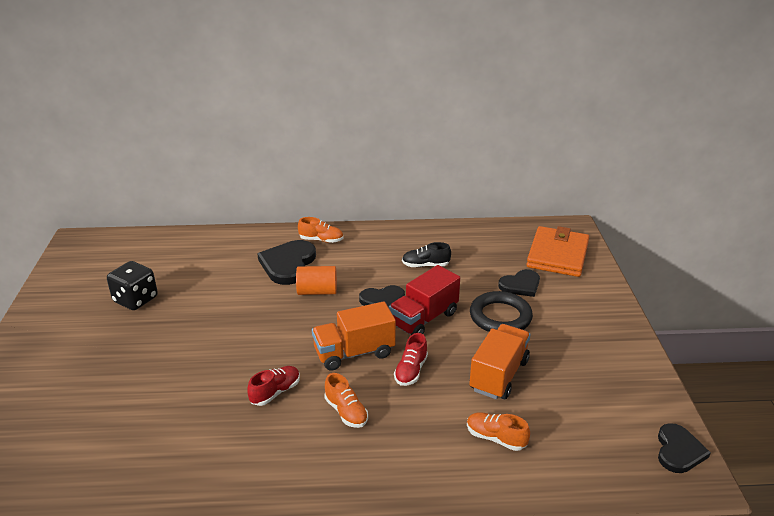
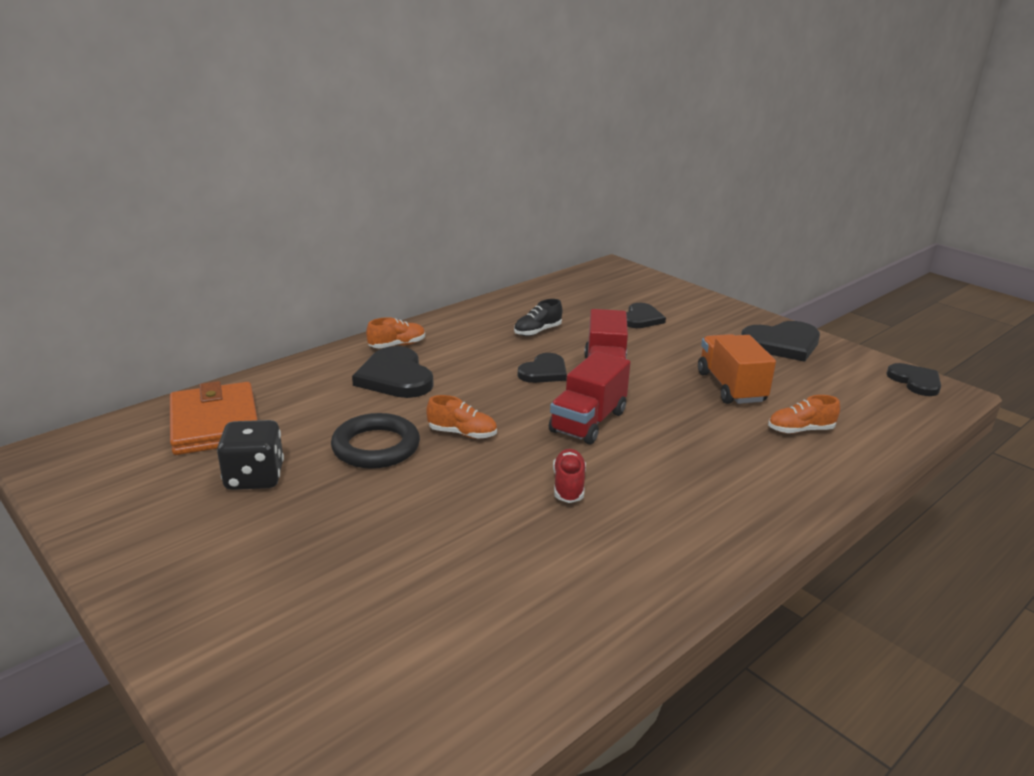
camera: 40 degrees left, 5 degrees down
(317, 291) = (467, 388): orange cylinder -> none
(346, 412) = (659, 469): orange shoe -> orange shoe (462, 433)
(354, 353) = (588, 422): orange truck -> red truck
(411, 371) = (660, 414): red shoe -> none
(500, 317) = (663, 346): black ring -> black ring (376, 447)
(557, 255) = (634, 288): orange wallet -> orange wallet (215, 423)
(607, 358) = (782, 344): none -> black heart

